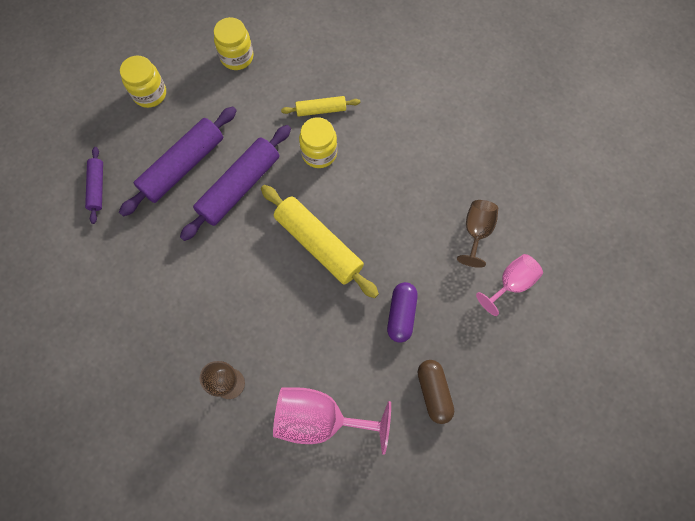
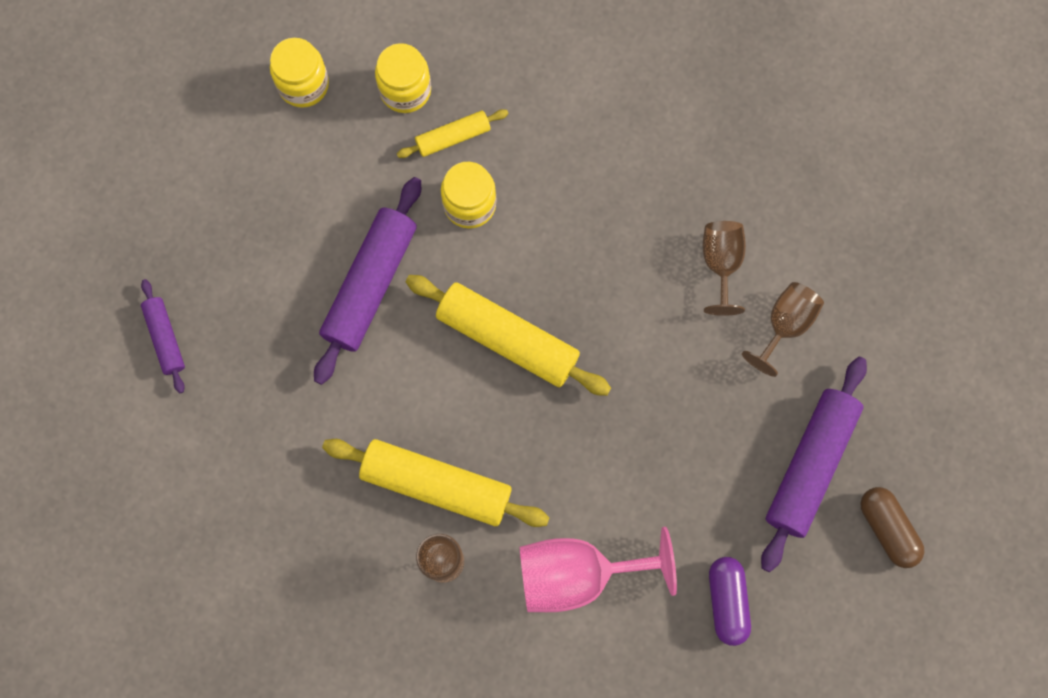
camera: 15 degrees left, 5 degrees up
(150, 94) = (192, 176): yellow jar -> yellow jar (405, 90)
(183, 166) = (279, 274): purple rolling pin -> purple rolling pin (810, 465)
(241, 329) = (436, 485): none -> yellow rolling pin
(401, 314) = (647, 407): purple capsule -> purple capsule (727, 601)
(433, 392) = (717, 499): brown capsule -> brown capsule (887, 528)
(511, 283) = (785, 325): pink goblet -> brown goblet

